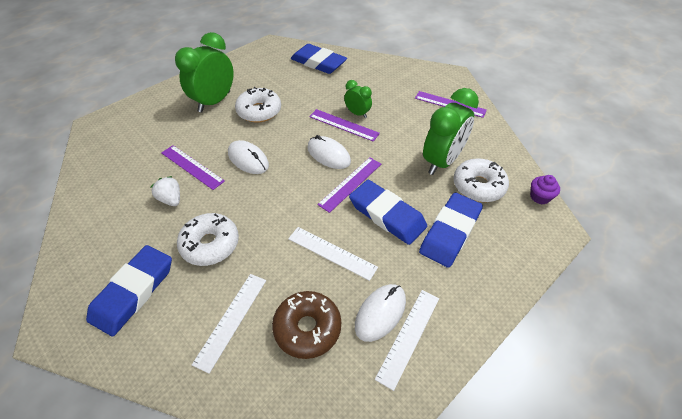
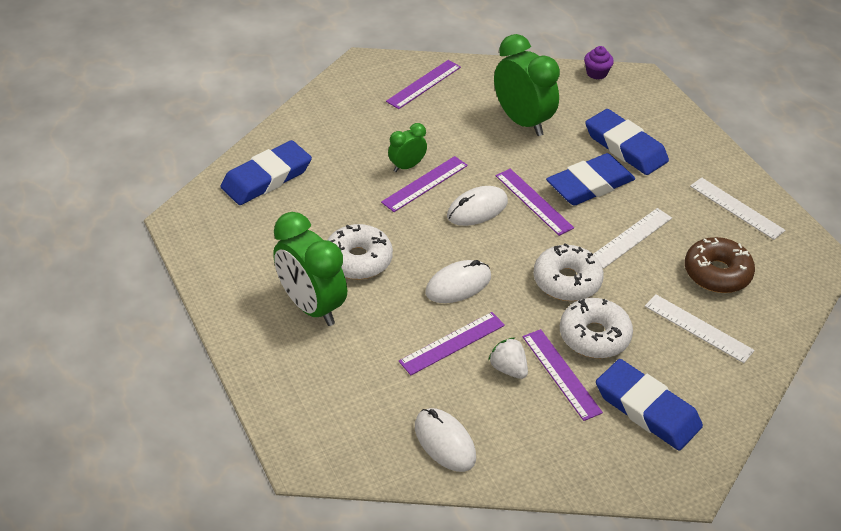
camera: 75 degrees left, 5 degrees down
(168, 230) = (561, 374): none -> purple ruler
(171, 199) = (508, 368): white strawberry -> white strawberry turned 75 degrees clockwise
(380, 313) = (709, 220): white mouse -> white mouse (444, 442)
(478, 186) = (569, 108): white donut -> white donut (567, 281)

